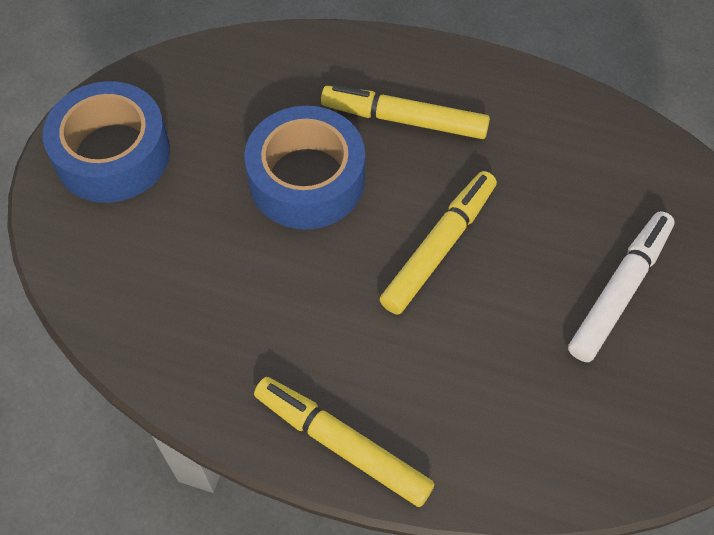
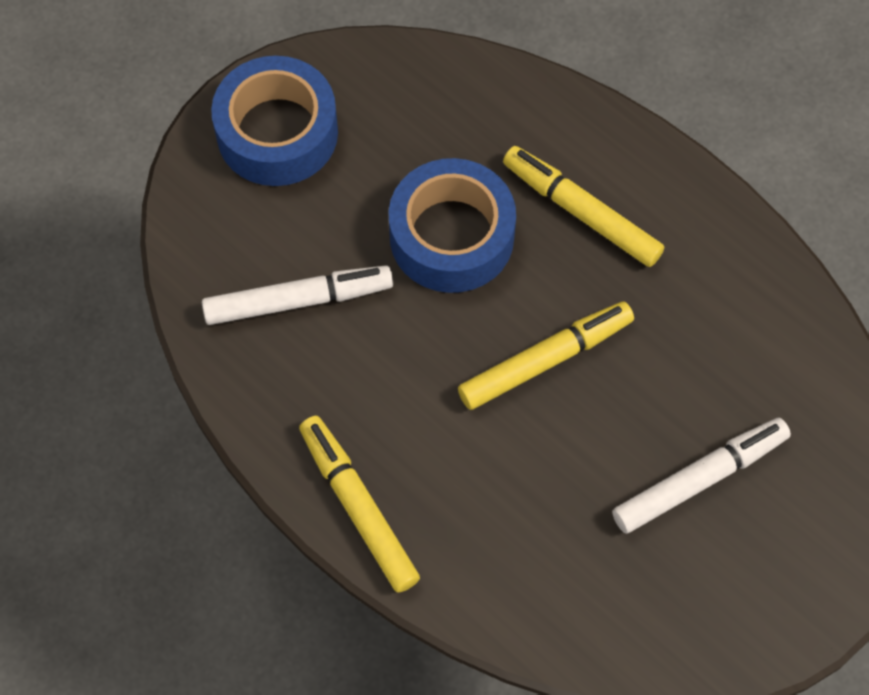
camera: 25 degrees right, 5 degrees up
(197, 285) = (297, 300): none -> white marker

